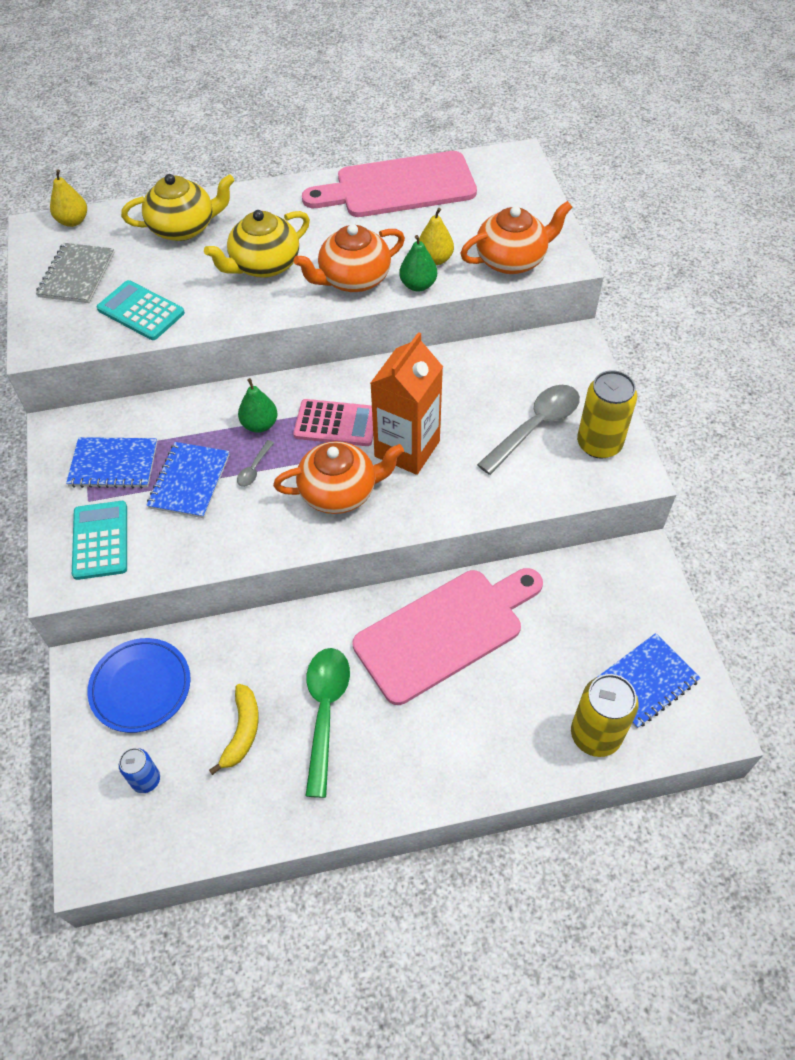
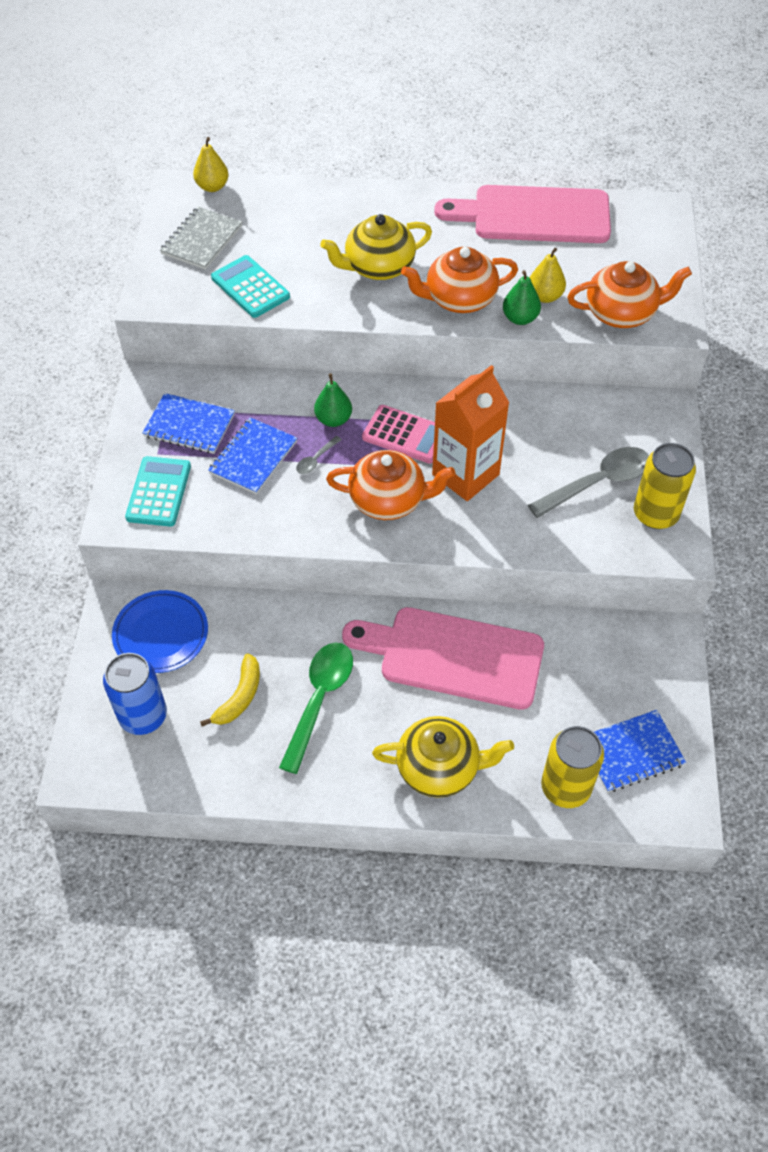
camera: 15 degrees right, 0 degrees up
(146, 780) = (143, 716): blue can -> blue can, size x1.76
(184, 228) = (313, 214): yellow teapot -> yellow teapot (439, 768)
(445, 631) = (453, 656): pink cutting board -> pink cutting board turned 150 degrees counterclockwise

